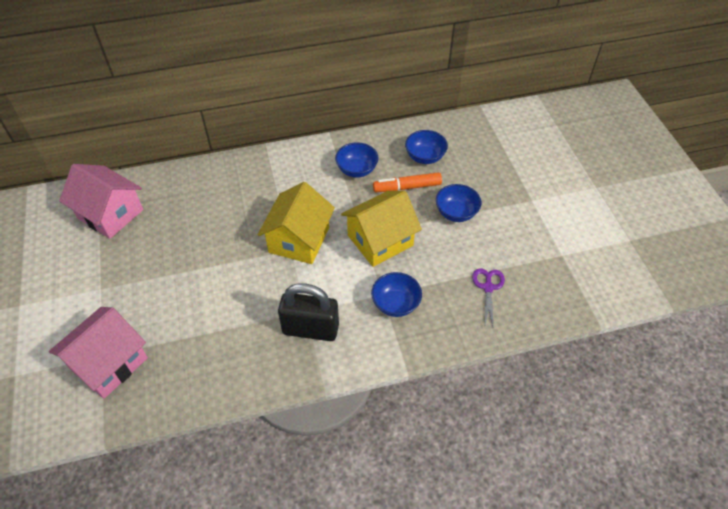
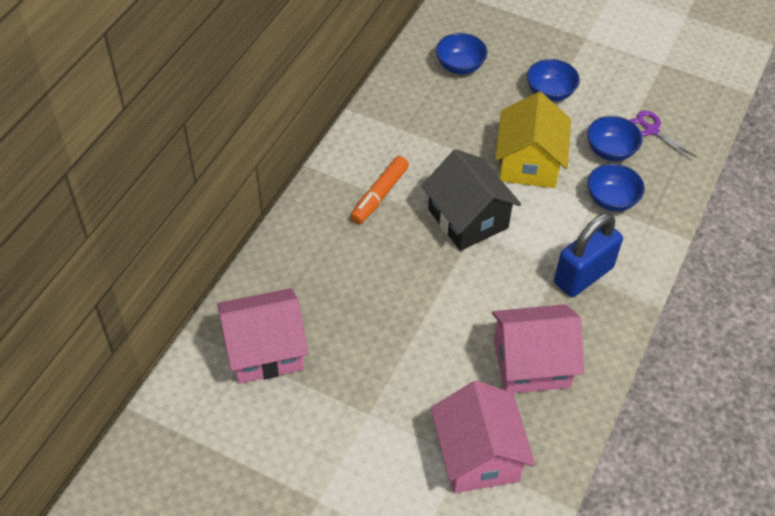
camera: 50 degrees left, 0 degrees up
(208, 346) = (531, 363): none -> pink house
(299, 240) = (468, 219): yellow house -> black house
(310, 329) = (583, 275): black padlock -> blue padlock
(357, 170) = (423, 122): blue bowl -> blue bowl (610, 151)
(407, 187) = (484, 103): orange marker -> orange marker (380, 195)

